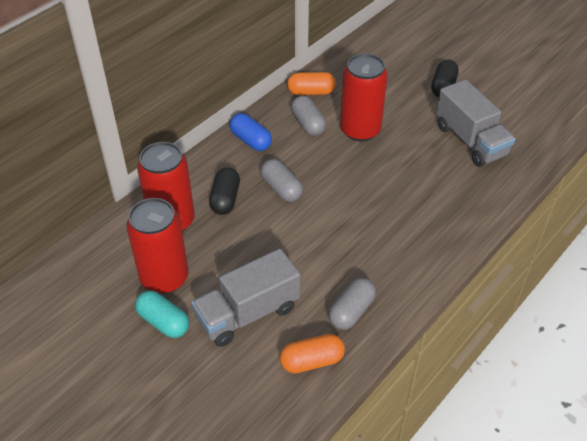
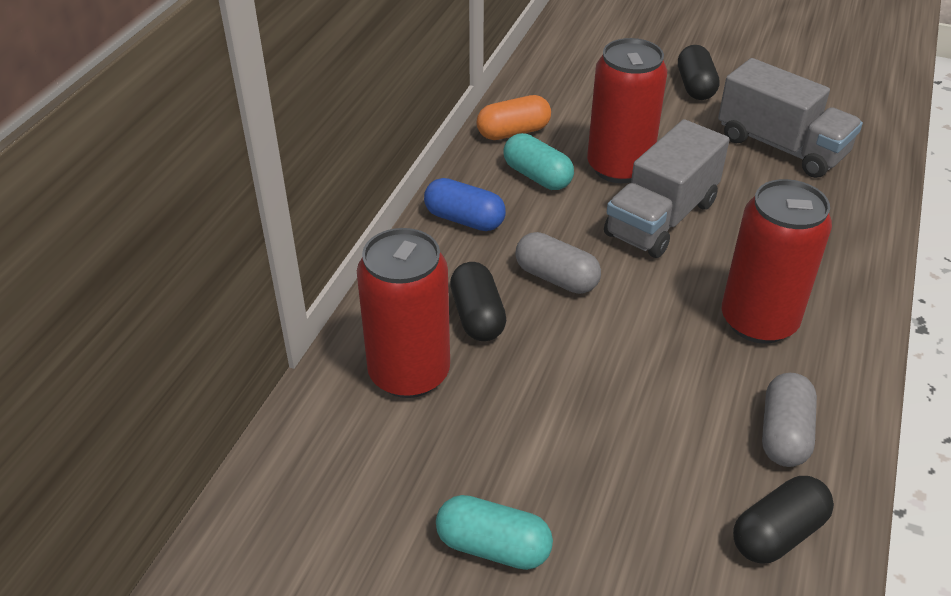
camera: 20 degrees left, 5 degrees down
(164, 278) = (451, 470): red can -> red can (758, 321)
(248, 313) = (626, 487): grey truck -> grey truck (661, 218)
(308, 124) = (537, 176): grey capsule -> turquoise capsule
(312, 361) = (777, 533): orange capsule -> black capsule

